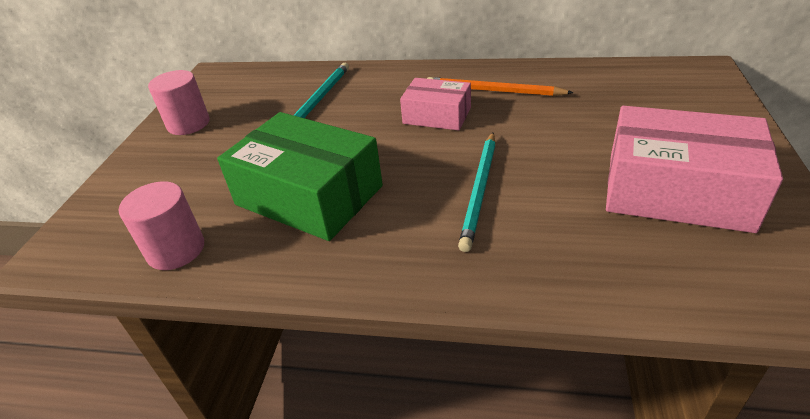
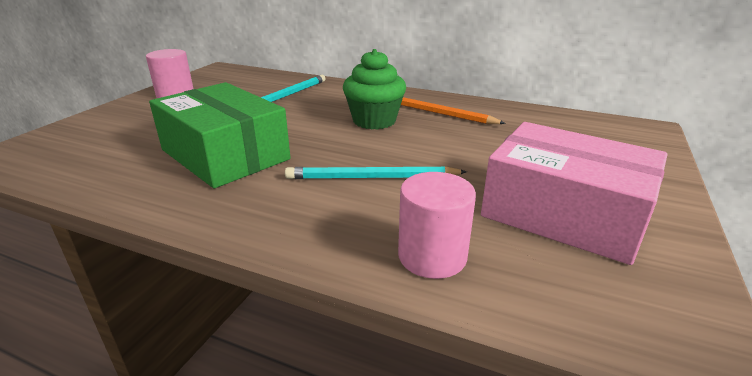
camera: 10 degrees right, 10 degrees down
(176, 250) = (90, 170): pink cylinder -> pink cylinder (432, 256)
(437, 115) = (374, 121): pink box -> green cupcake
(480, 190) = (372, 178): turquoise pencil -> turquoise pencil turned 60 degrees clockwise

